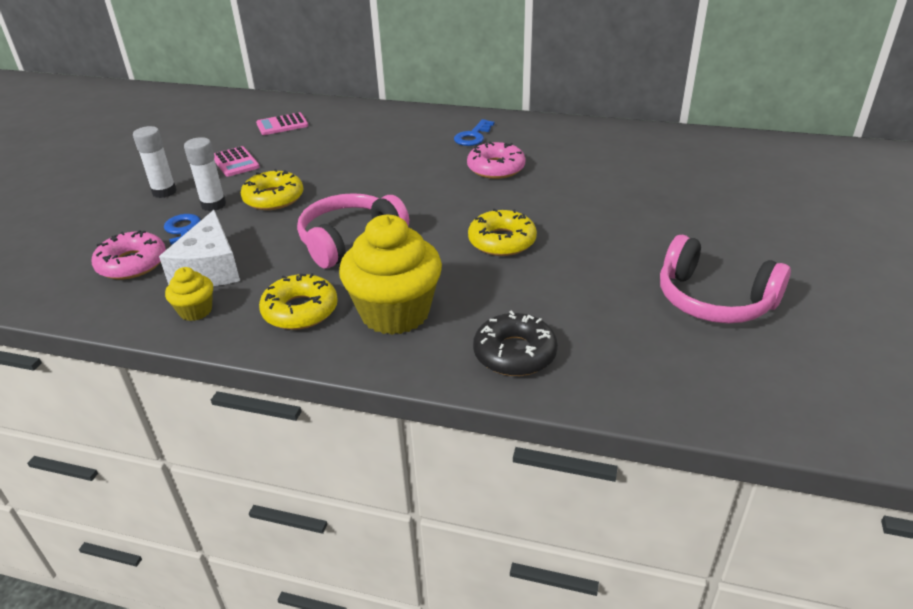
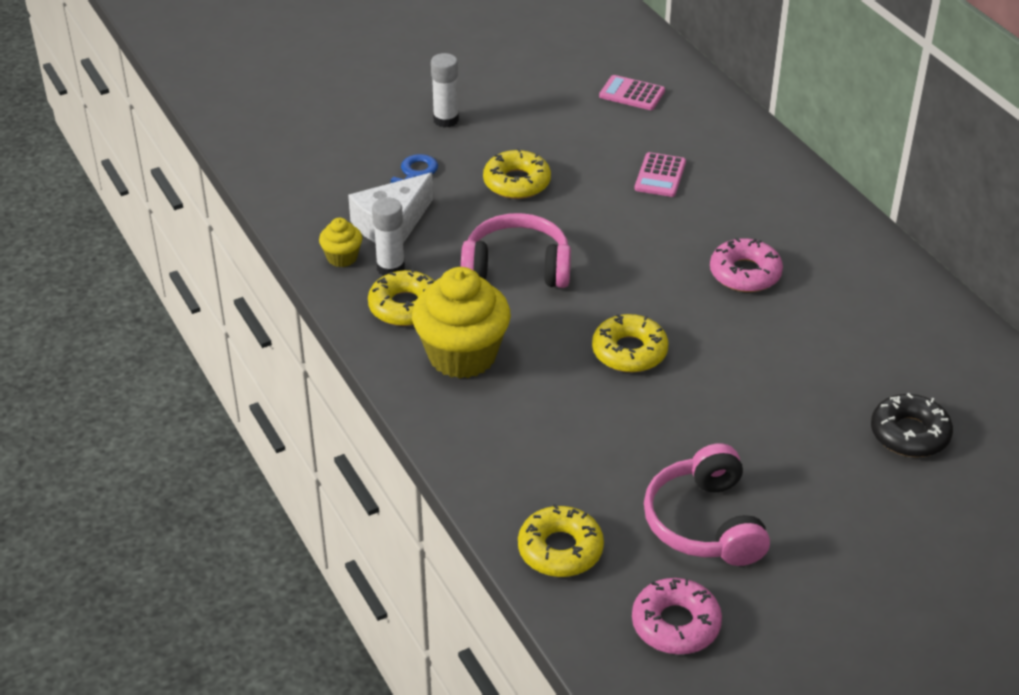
camera: 45 degrees right, 5 degrees up
(132, 263) = (348, 184): pink donut -> pink donut (675, 624)
(213, 205) = (465, 159): white glue stick -> white glue stick (390, 268)
(235, 162) = (536, 119): pink calculator -> pink calculator (660, 176)
(473, 136) = (784, 221): blue key -> none
(514, 353) = (493, 447): black donut -> black donut (909, 434)
(672, 384) = (560, 549): none -> yellow donut

